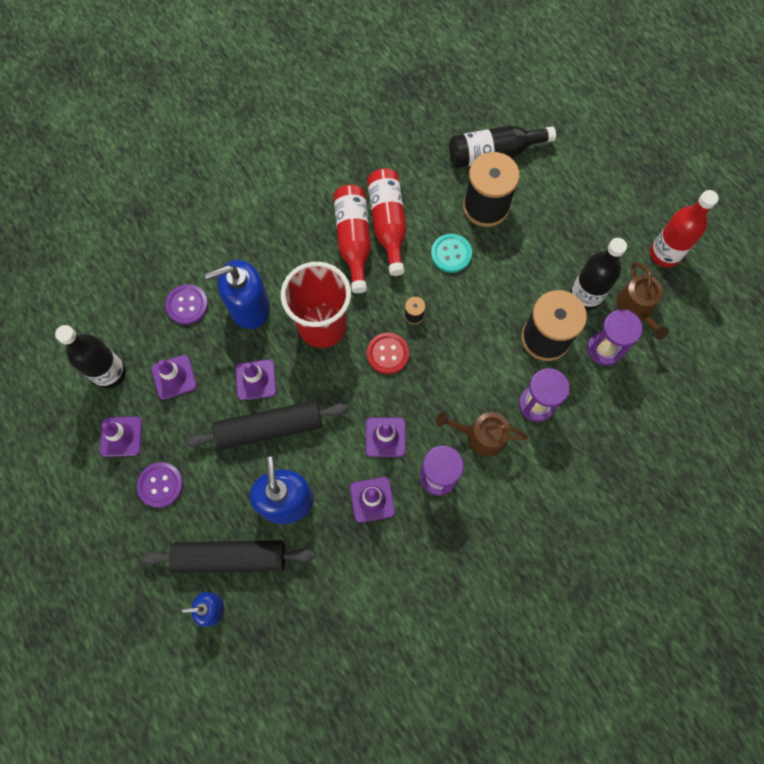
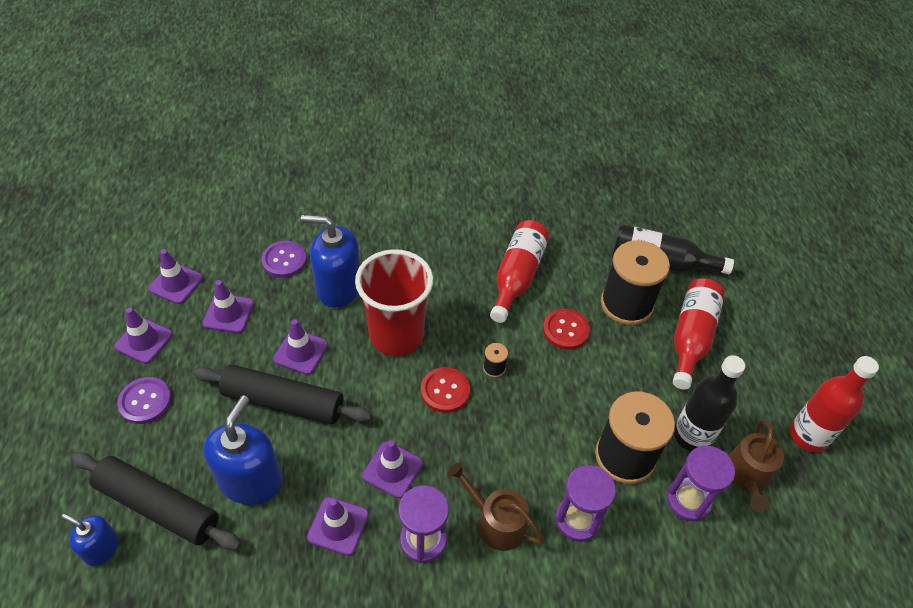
camera: 25 degrees right, 20 degrees down
(110, 373) = (176, 283): black bottle -> purple traffic cone
(353, 240) = (474, 276): red bottle -> red bottle (691, 337)
(451, 254) = (566, 330): turquoise button -> red button

